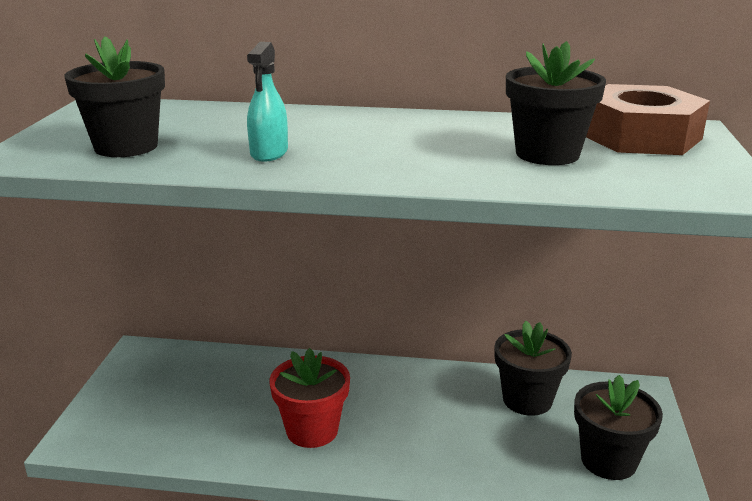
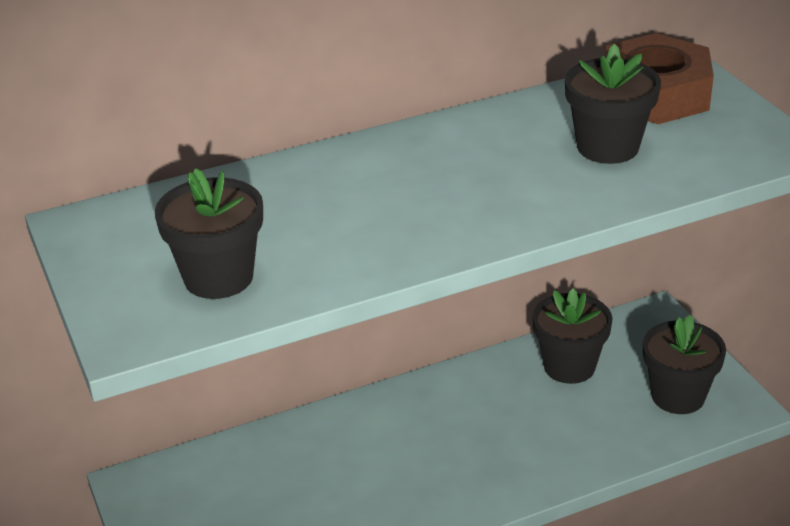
camera: 30 degrees left, 10 degrees up
(269, 153) = (371, 234): turquoise spray bottle -> none
(312, 430) = (406, 485): red flower pot -> none

